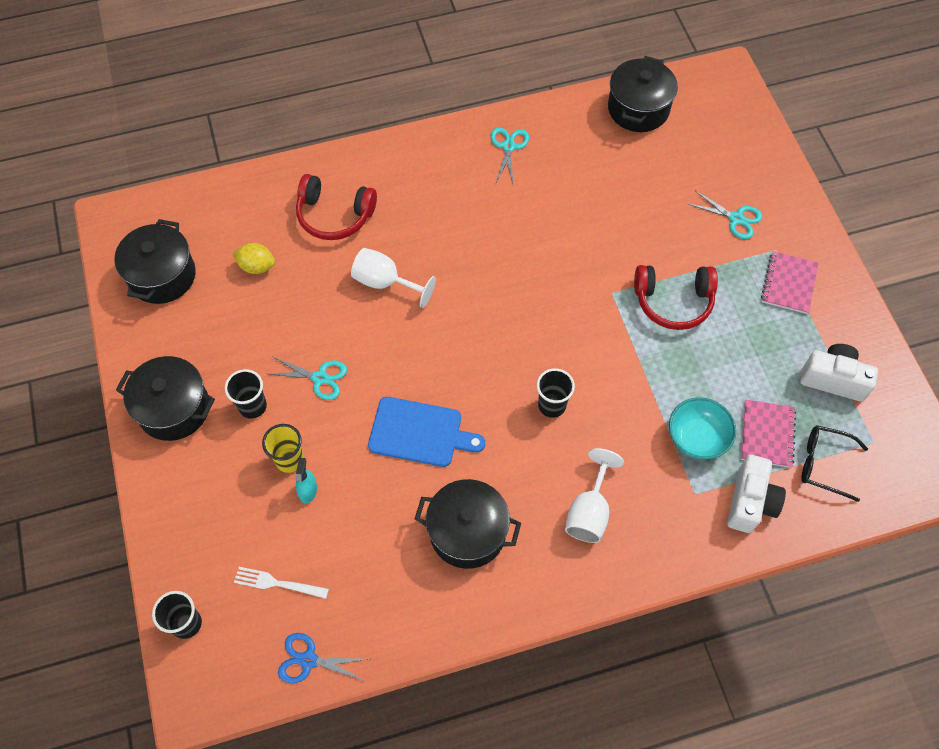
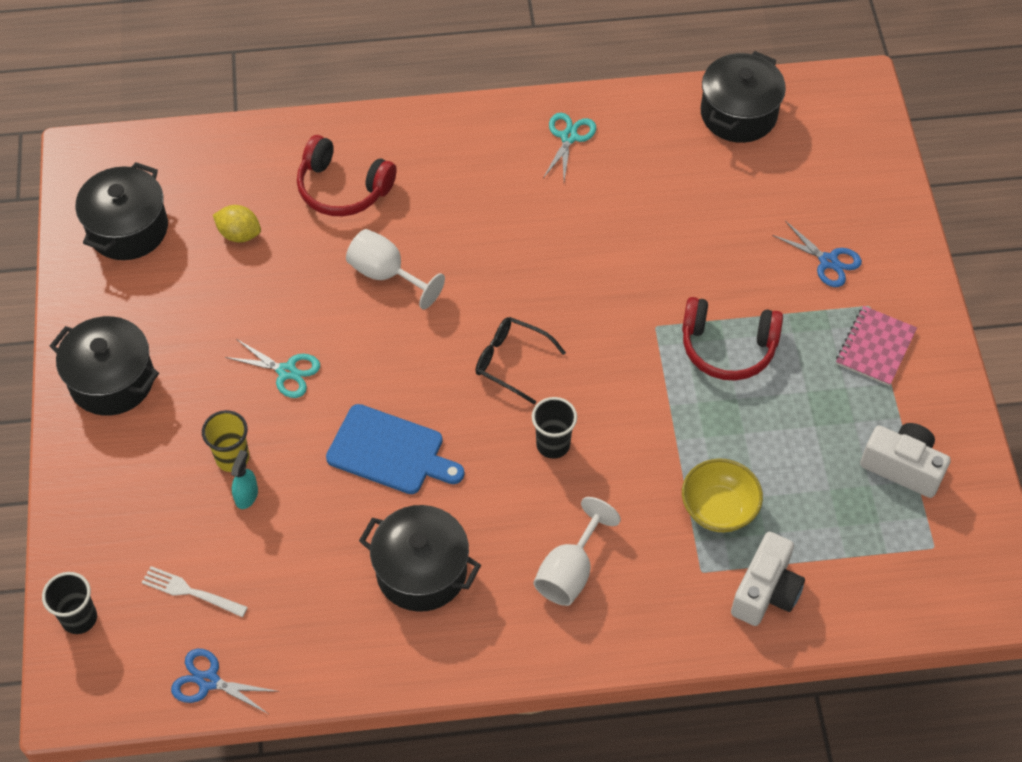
camera: 10 degrees right, 5 degrees down
(253, 406) = (202, 392): black cup -> none
(697, 438) = (718, 509): turquoise bowl -> yellow bowl
(735, 219) = (828, 261): turquoise scissors -> blue scissors
(767, 434) = (805, 518): pink notebook -> none
(824, 464) = (867, 563): black glasses -> black glasses (512, 362)

